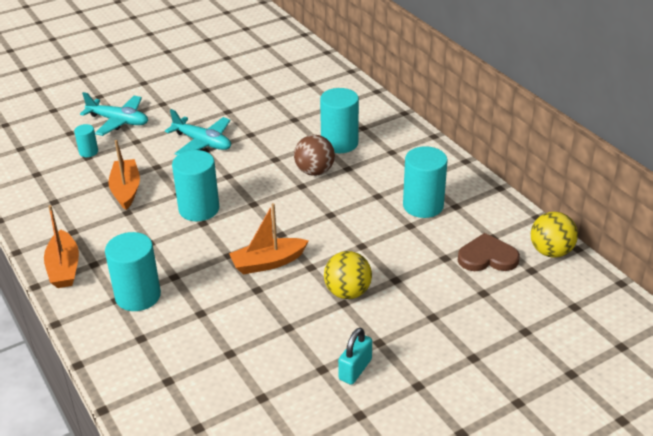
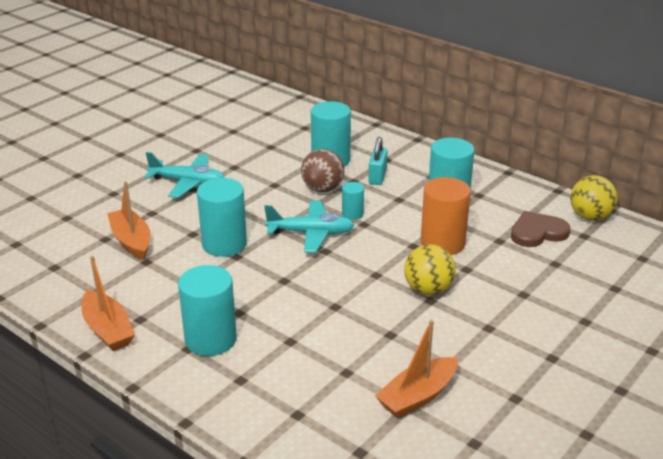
camera: 20 degrees left, 5 degrees down
(88, 152) = (65, 212): turquoise cylinder -> turquoise cylinder (352, 214)
(118, 121) = (81, 178): turquoise plane -> turquoise plane (311, 233)
(268, 263) = (330, 279): orange boat -> orange boat (418, 396)
(355, 369) = (483, 357): turquoise padlock -> turquoise padlock (377, 177)
(390, 249) = (442, 243): none -> orange cylinder

